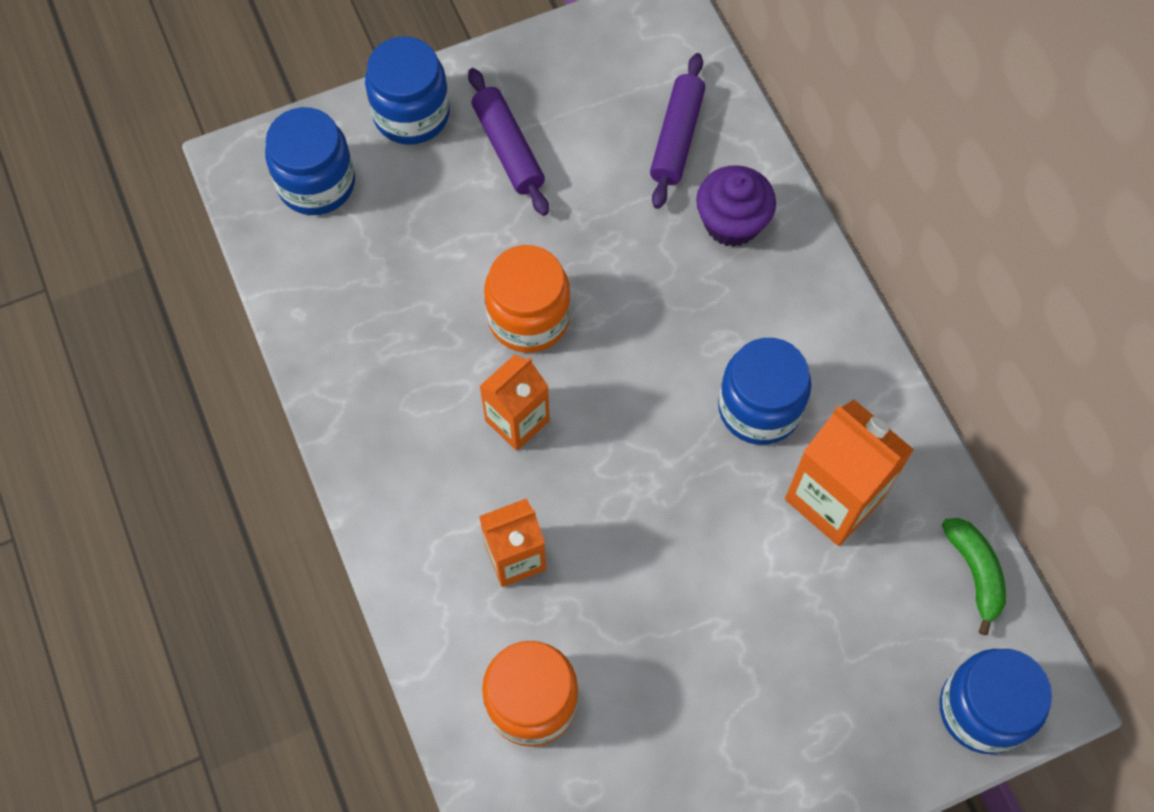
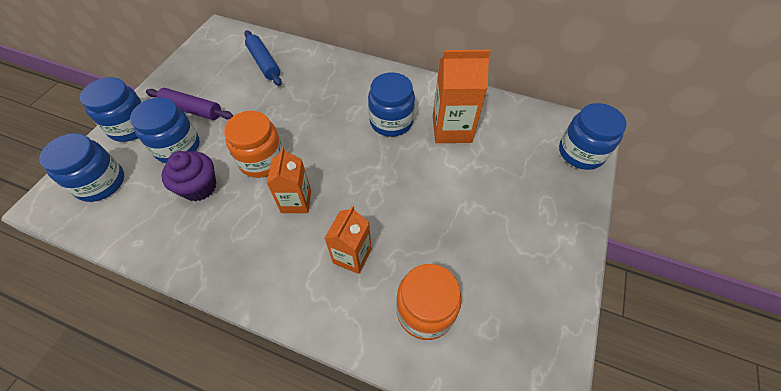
camera: 45 degrees left, 10 degrees down
(443, 201) = (177, 147): none -> blue jar
(677, 137) = (264, 63): purple rolling pin -> blue rolling pin
(731, 223) = (314, 74): purple cupcake -> purple cupcake (199, 187)
(975, 573) = (524, 114): green banana -> none

